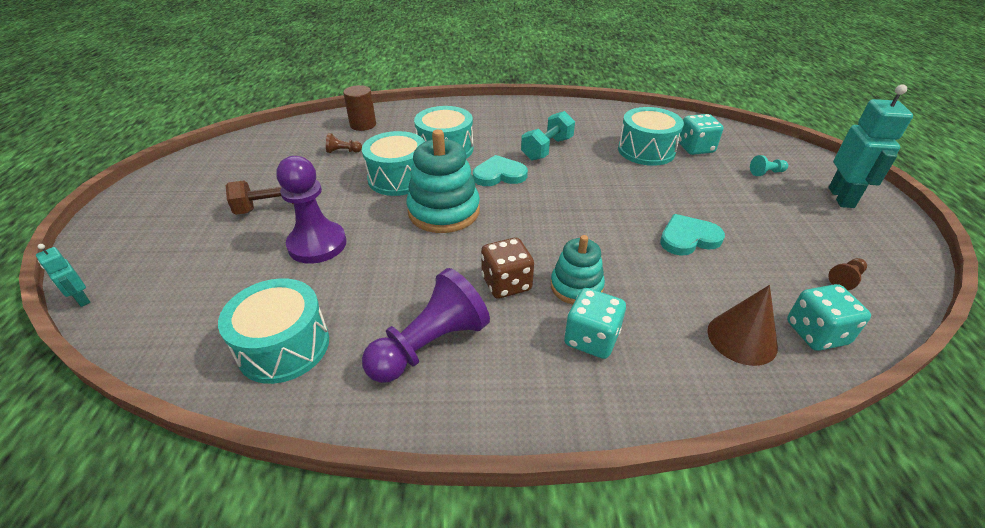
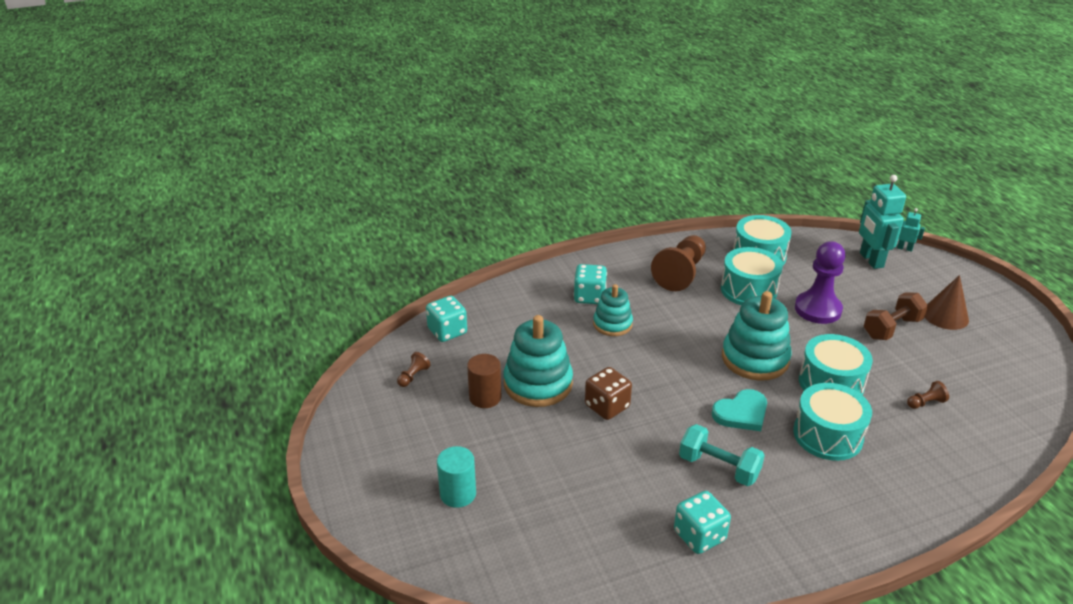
camera: 160 degrees right, 5 degrees down
(363, 125) = (963, 451): brown cylinder -> brown cylinder (485, 397)
(430, 345) = (680, 273): purple pawn -> brown pawn
(506, 283) = (661, 315): brown dice -> brown dice (607, 406)
(547, 149) = (719, 467): turquoise dumbbell -> turquoise dumbbell turned 75 degrees counterclockwise
(646, 150) = (602, 497): turquoise drum -> turquoise drum (748, 290)
(688, 238) = (538, 383): turquoise heart -> turquoise stacking toy
(695, 148) = (543, 520): turquoise dice -> turquoise dice (699, 536)
(742, 338) = (496, 317): brown cone -> brown cone (945, 316)
(766, 173) = (458, 494): turquoise pawn -> turquoise cylinder
(841, 197) = (383, 473): turquoise robot -> turquoise robot (871, 260)

